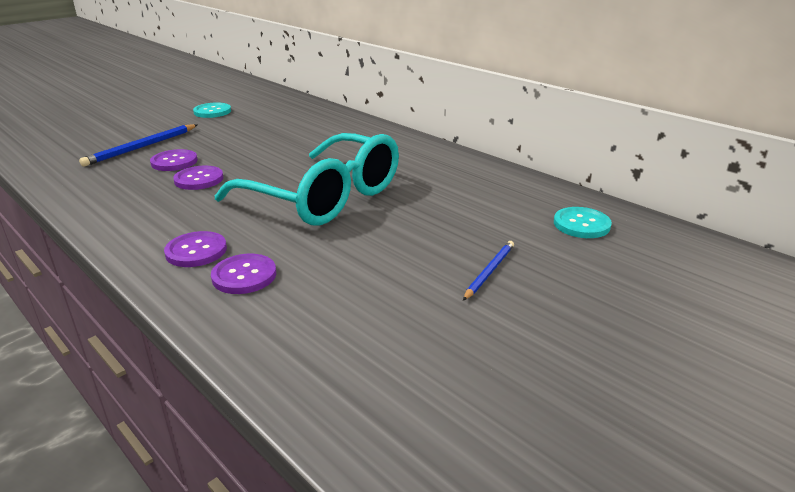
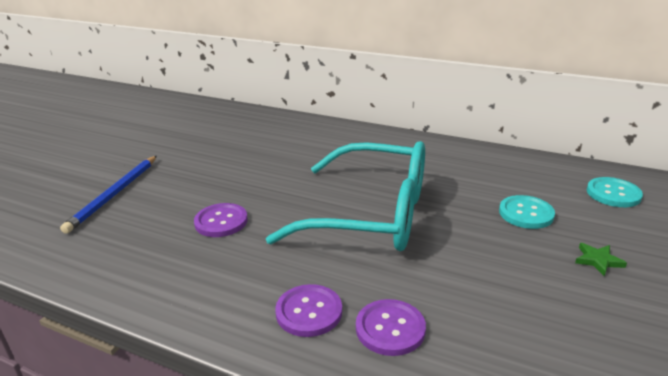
camera: 20 degrees left, 0 degrees up
(174, 162) = (171, 205): purple button -> none
(212, 112) = (153, 137): turquoise button -> turquoise button (526, 213)
(489, 271) = (598, 260): blue pencil -> green star

